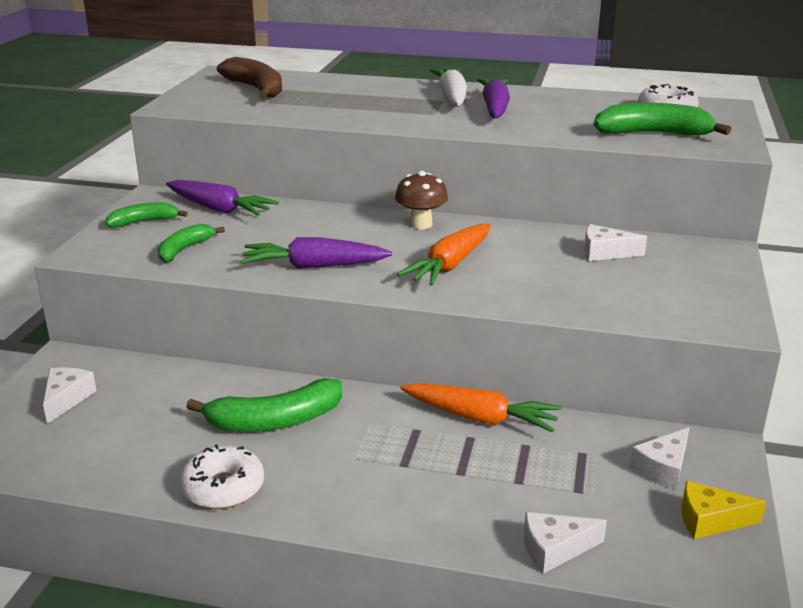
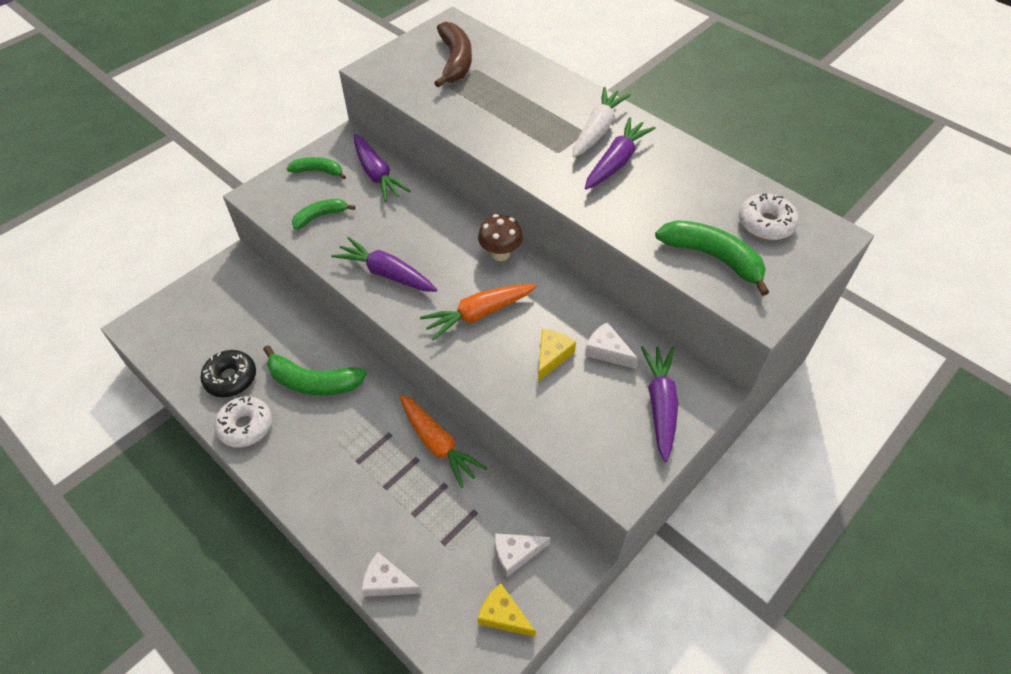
camera: 30 degrees right, 25 degrees up
(66, 399) = (214, 302): white cheese -> none
(157, 454) = (231, 378): none -> black donut
(558, 270) = (552, 356): none -> yellow cheese
(696, 269) = (660, 405): none -> purple carrot

